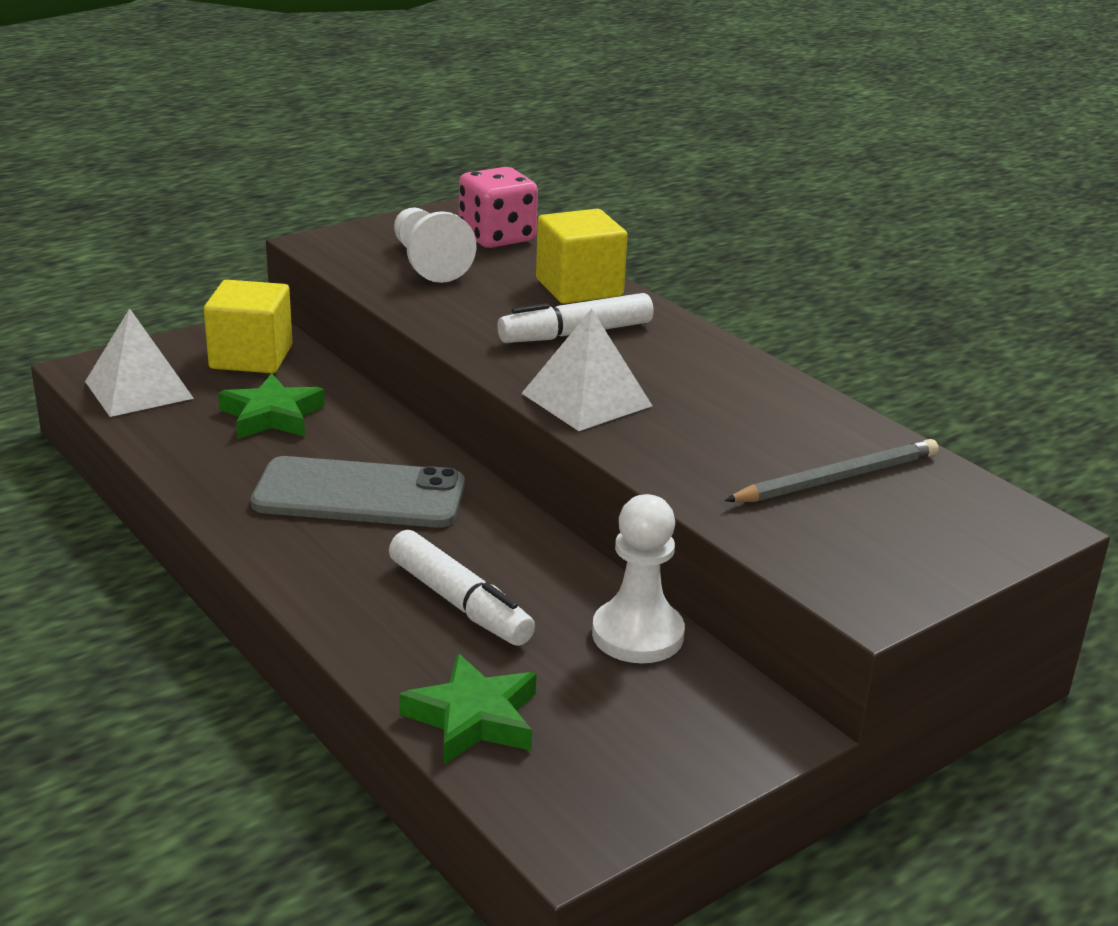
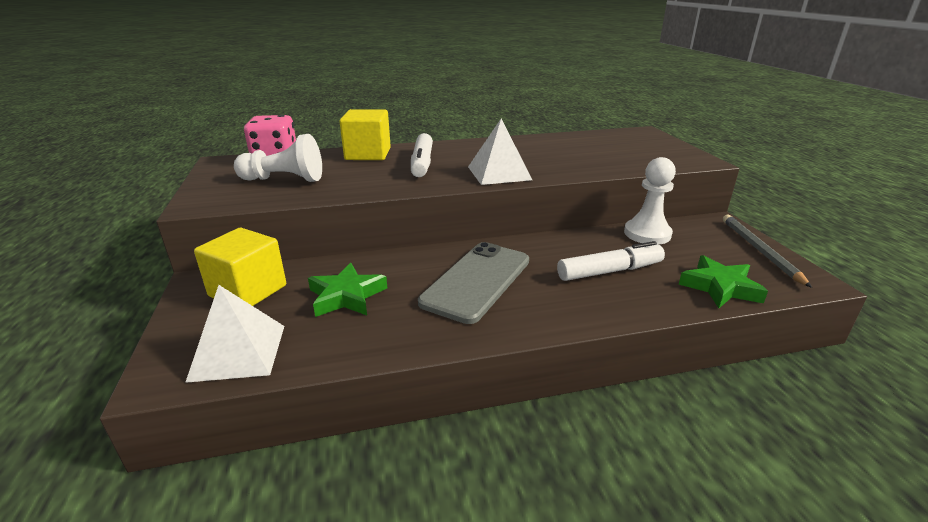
camera: 65 degrees left, 0 degrees up
(836, 478) = (600, 147): grey pencil -> grey pencil (759, 251)

